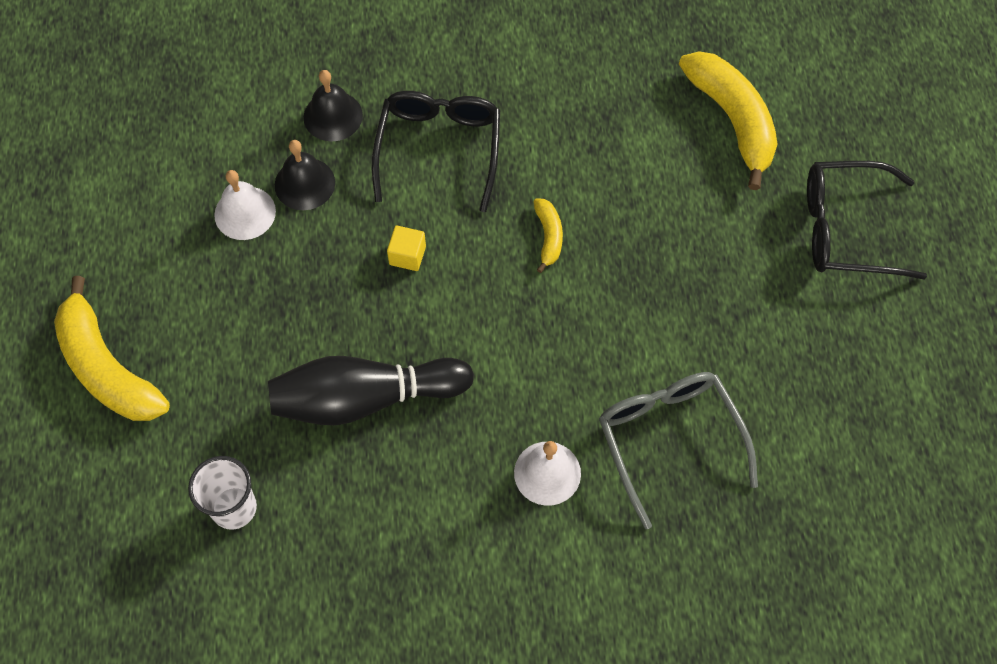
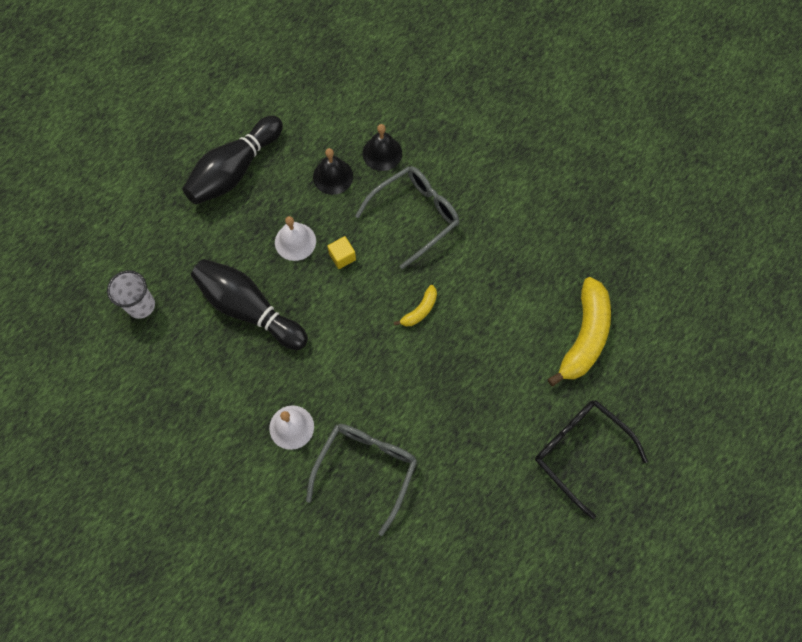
camera: 45 degrees right, 5 degrees up
(107, 368) = (156, 188): yellow banana -> none
(183, 271) = (234, 170): none -> black bowling pin
(245, 213) = (291, 166): white bell -> white bell (295, 241)
(439, 150) = (414, 216): black glasses -> grey glasses

